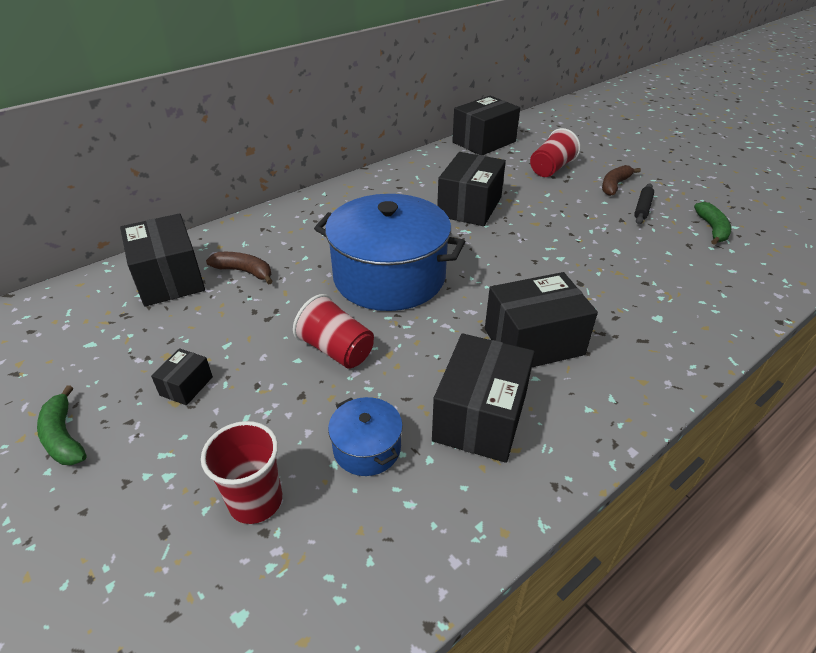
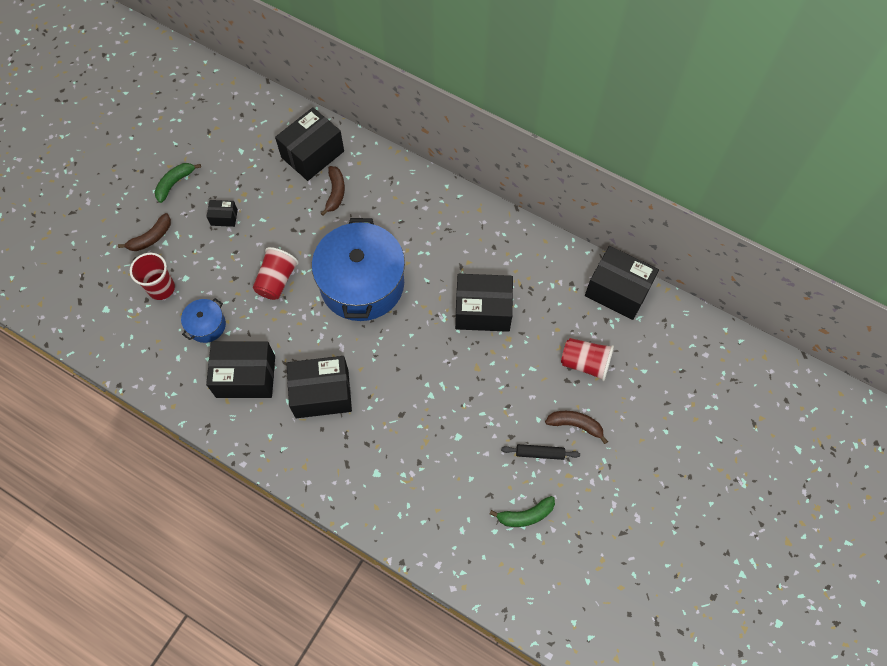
camera: 70 degrees right, 25 degrees up
(140, 496) = (151, 238): none -> brown banana
(533, 342) = (322, 393): black box -> black box turned 60 degrees counterclockwise

